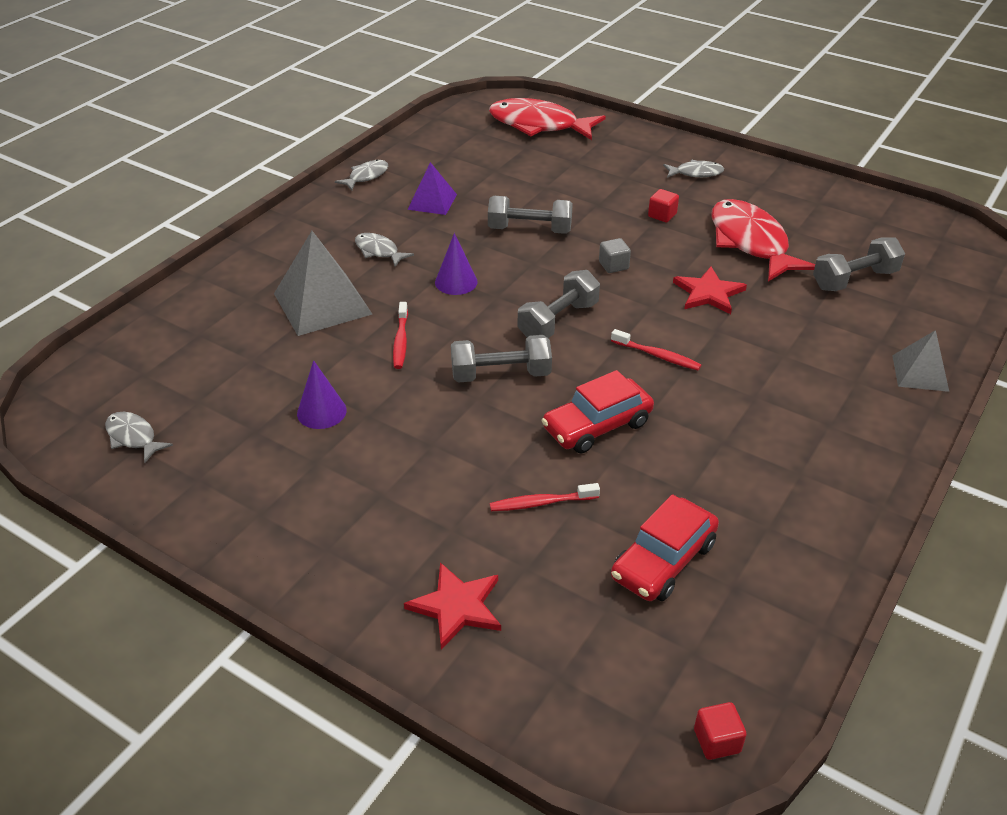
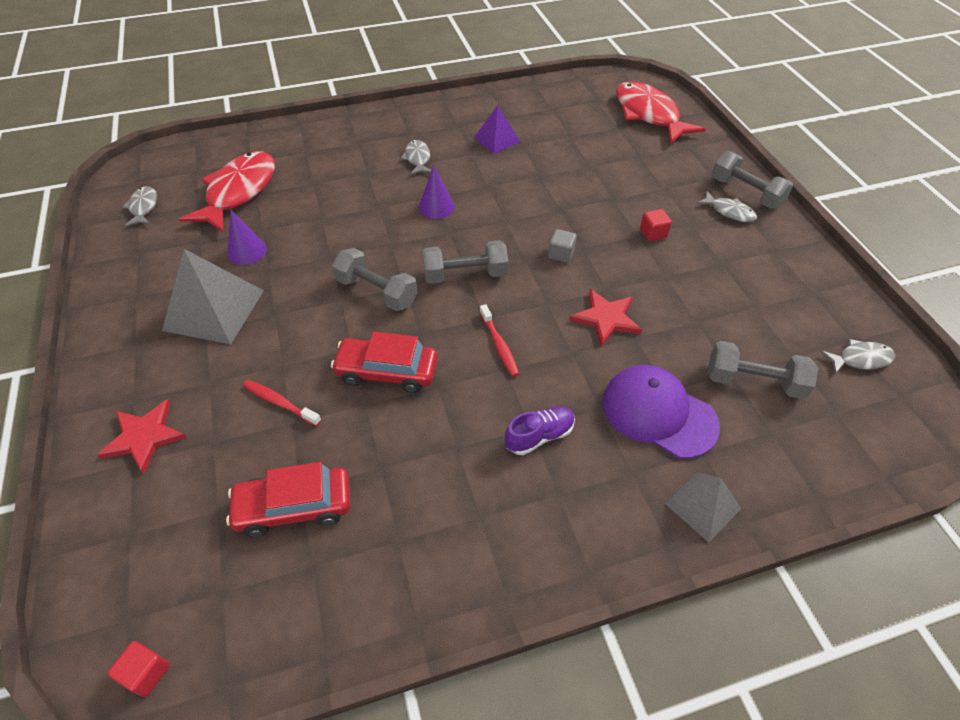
camera: 40 degrees right, 10 degrees up
(322, 304) = (339, 178): grey pyramid -> grey pyramid (214, 310)
(366, 176) = (478, 101): grey fish -> grey fish (860, 359)
(401, 341) = (349, 230): red toothbrush -> none
(529, 230) = (536, 194): grey dumbbell -> grey dumbbell (745, 193)
(750, 242) = (699, 295): red fish -> red fish (239, 192)
(769, 397) = (539, 436): none -> purple shoe
(824, 334) = (658, 413): none -> purple cap

